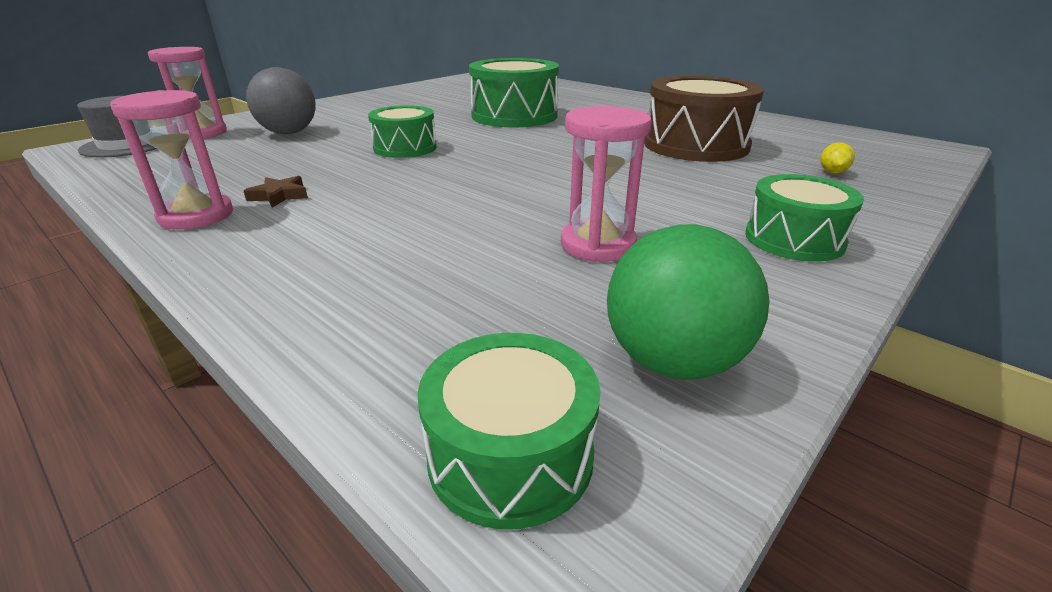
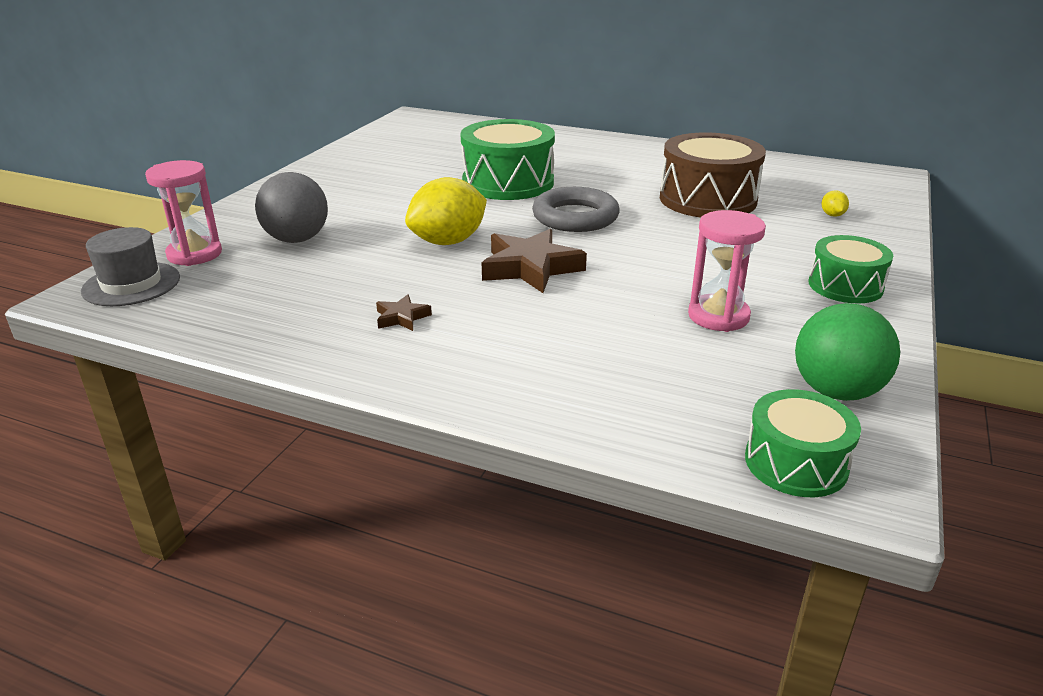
camera: 20 degrees left, 0 degrees up
(196, 216) = (355, 352): pink hourglass -> none
(405, 148) = (448, 242): green drum -> yellow lemon
(450, 175) = (530, 268): none -> brown star
(544, 144) = (575, 217): none -> grey ring

